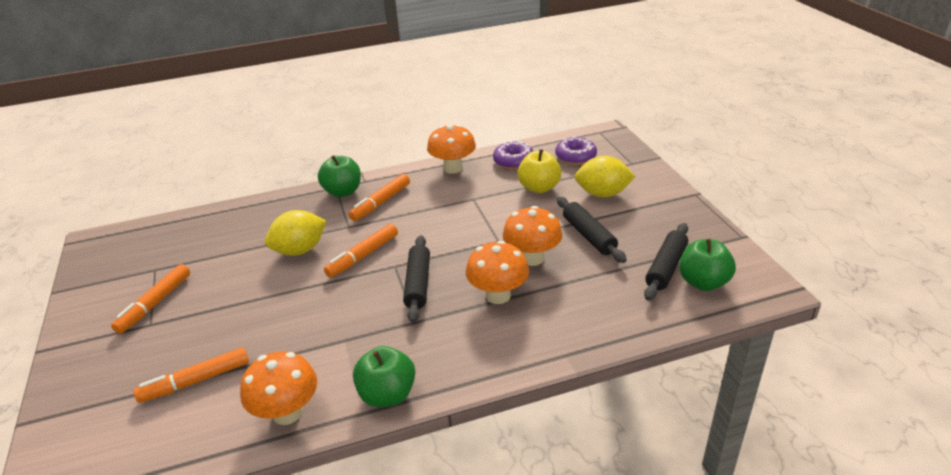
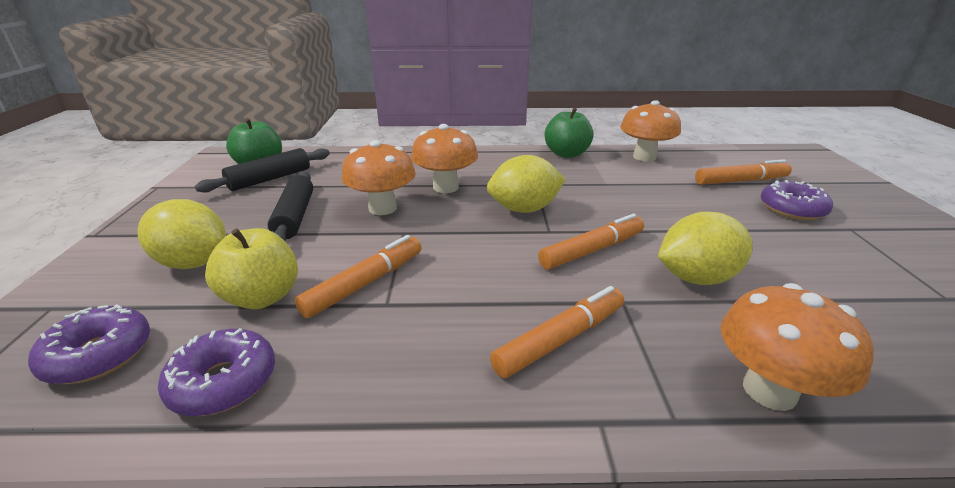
camera: 165 degrees left, 5 degrees down
(155, 303) = (875, 249): orange marker -> orange marker (365, 283)
(179, 340) = (792, 209): none -> purple donut
(343, 192) = (652, 396): green apple -> none
(418, 284) = (524, 209): black rolling pin -> yellow lemon
(453, 168) = (368, 401): orange mushroom -> orange mushroom (769, 391)

